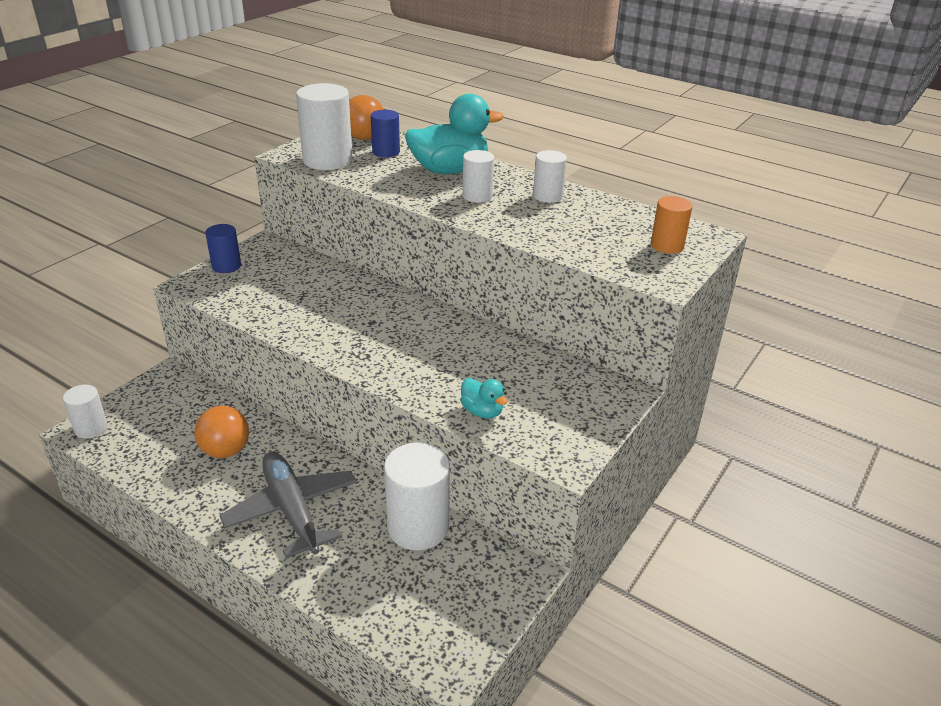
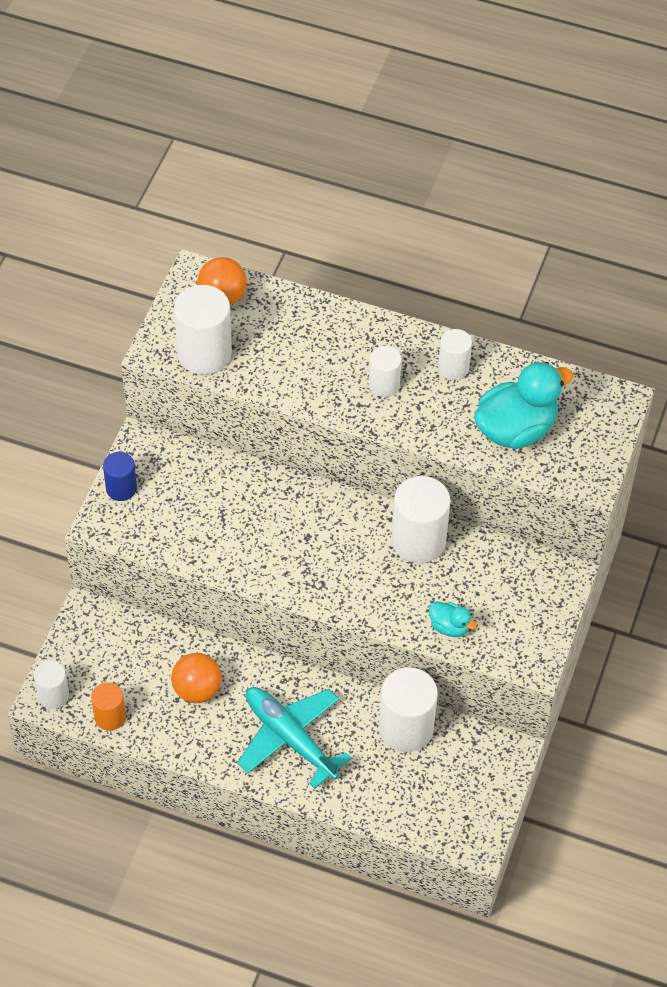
camera: 15 degrees left, 20 degrees up
(292, 510) = (290, 738): grey plane -> turquoise plane
(386, 152) = (258, 321): blue cylinder -> none
(449, 170) = (339, 342): turquoise duck -> turquoise duck (516, 429)
(478, 342) = (418, 540): none -> white cylinder
(667, 246) = (584, 426): orange cylinder -> orange cylinder (110, 717)

